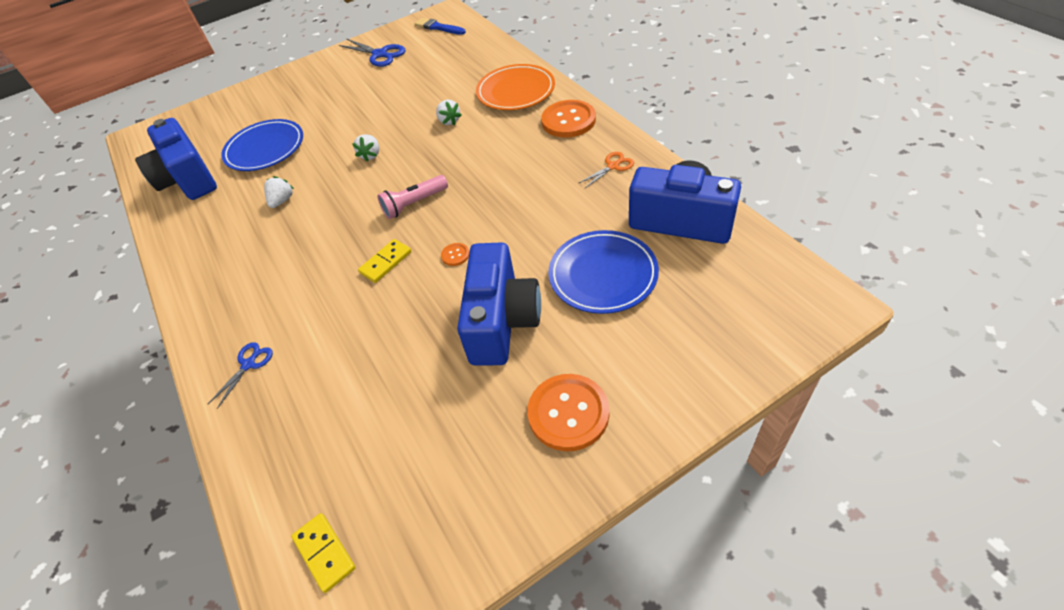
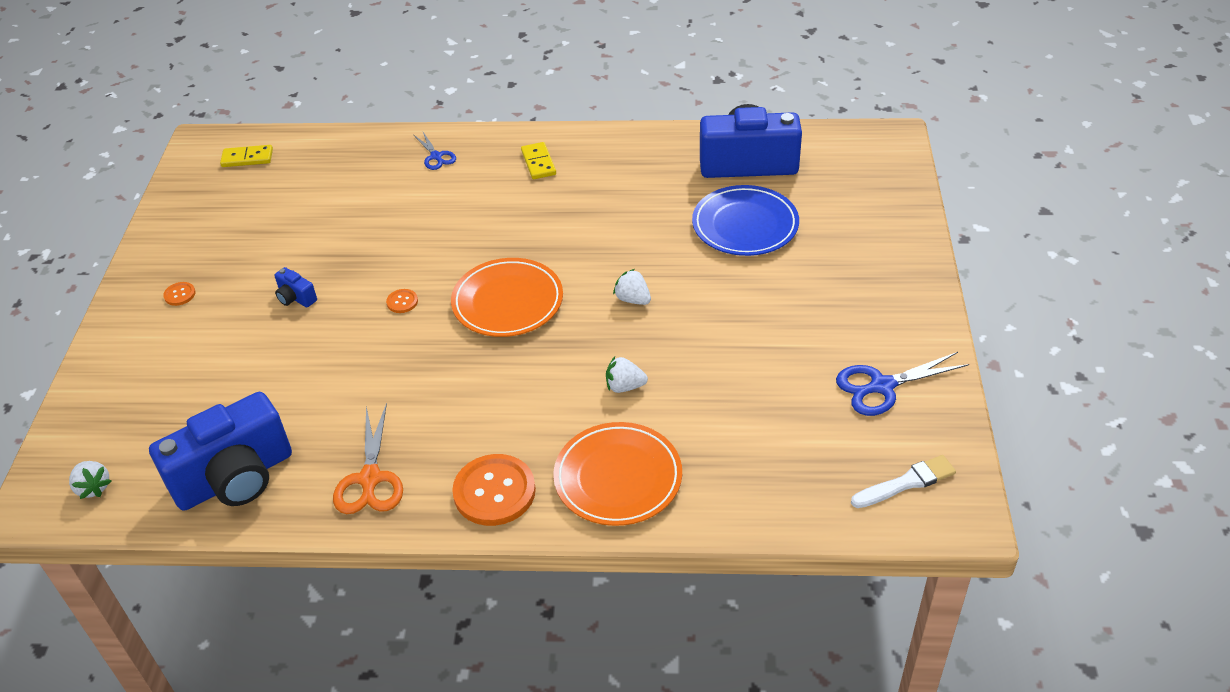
camera: 120 degrees right, 5 degrees down
(282, 201) = (628, 216): white strawberry -> white strawberry (93, 487)
(385, 262) = (450, 256): yellow domino -> yellow domino (538, 163)
(414, 204) = (507, 302): pink flashlight -> orange plate
(438, 27) = (906, 483): blue brush -> white brush
(502, 322) = (296, 298): blue camera -> blue camera, size x0.41
(568, 413) = (180, 294): orange button -> orange button, size x0.44
(603, 275) = (256, 382): blue plate -> none
(613, 166) = (370, 479): orange scissors -> orange scissors, size x1.66

